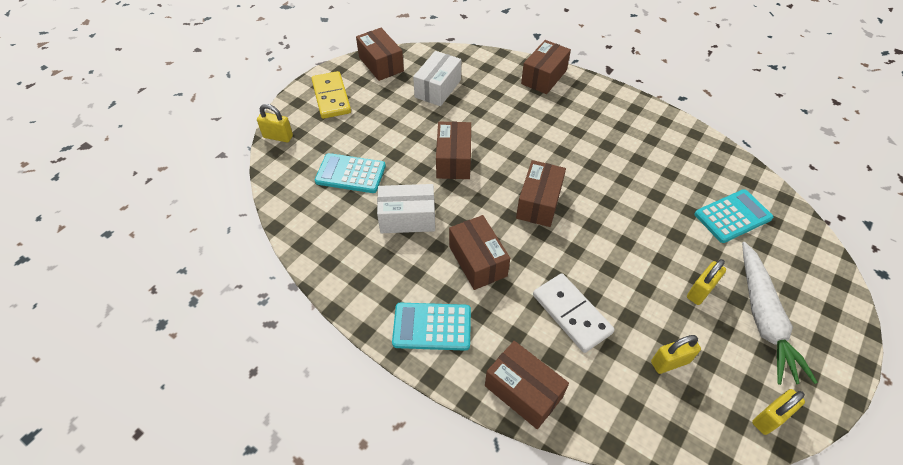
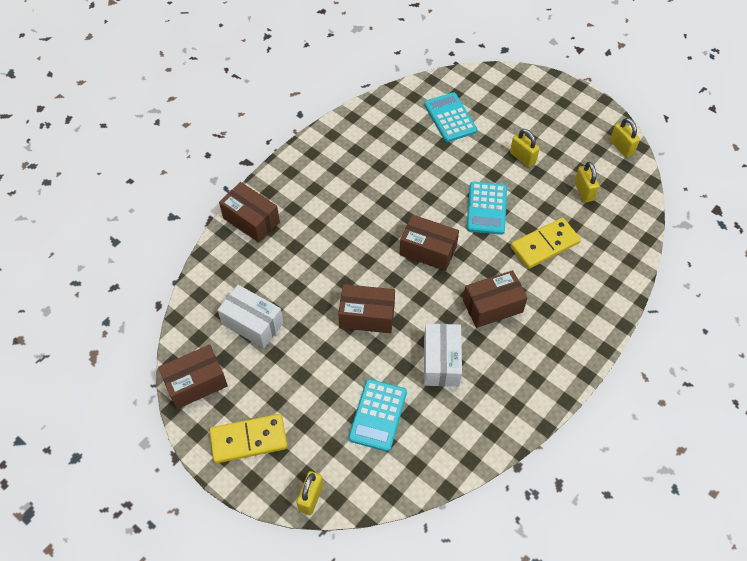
camera: 85 degrees left, 5 degrees up
(432, 327) = (560, 347): turquoise calculator -> turquoise calculator (486, 208)
(523, 391) = (613, 287): brown box -> none
(571, 314) = (544, 245): white domino -> yellow domino
(763, 318) = (545, 127): white carrot -> none

